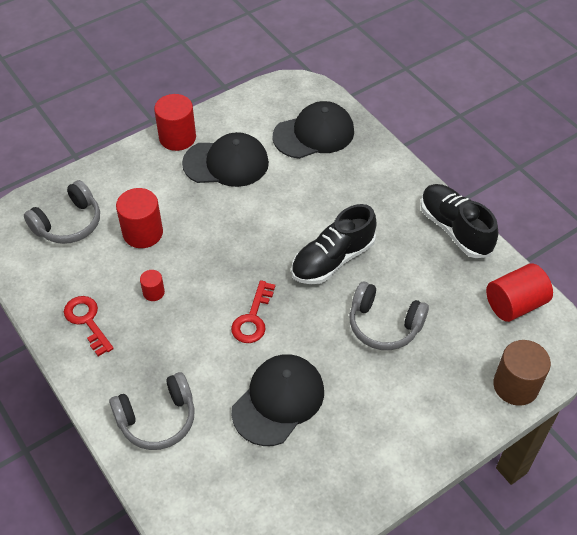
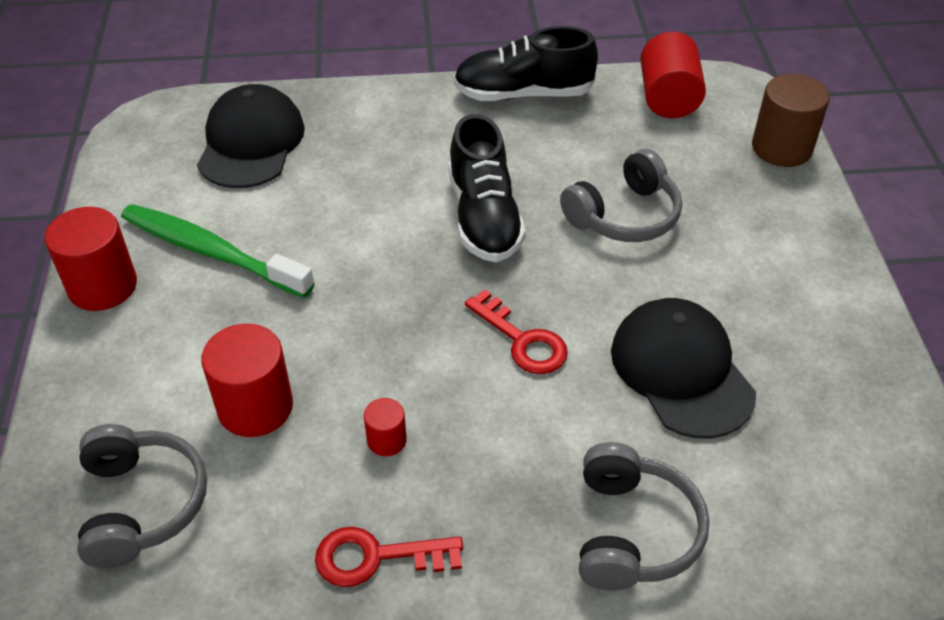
camera: 60 degrees left, 5 degrees down
(226, 163) = (212, 252): black cap -> green toothbrush

